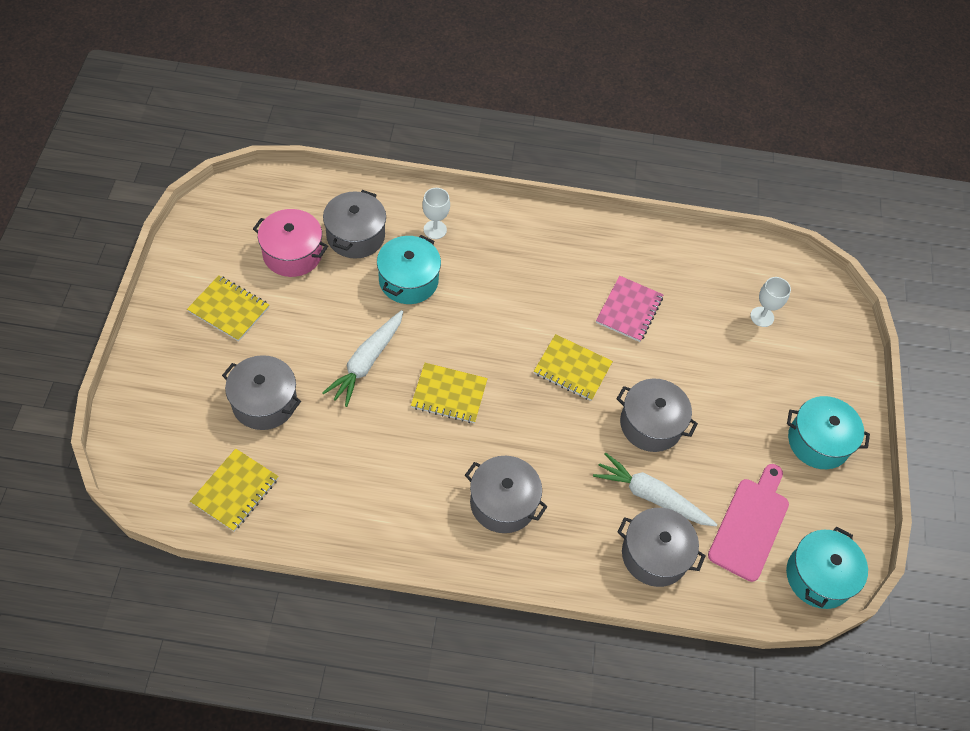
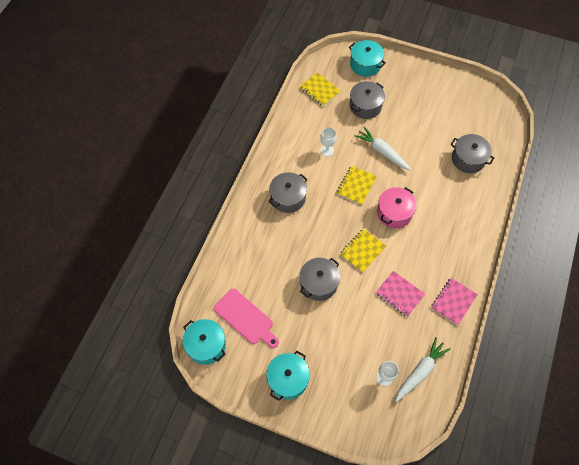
camera: 110 degrees right, 5 degrees up
(229, 309) = (423, 97): yellow notebook -> none
(292, 253) = (457, 128): pink pot -> pink pot (394, 213)
(408, 280) = (434, 180): turquoise pot -> turquoise pot (365, 65)
(435, 230) = (470, 200): white goblet -> white goblet (327, 150)
(616, 242) = (453, 301): none -> pink notebook
(651, 496) = (275, 270): white carrot -> white carrot (420, 371)
(654, 555) = (241, 262): grey pot -> none

